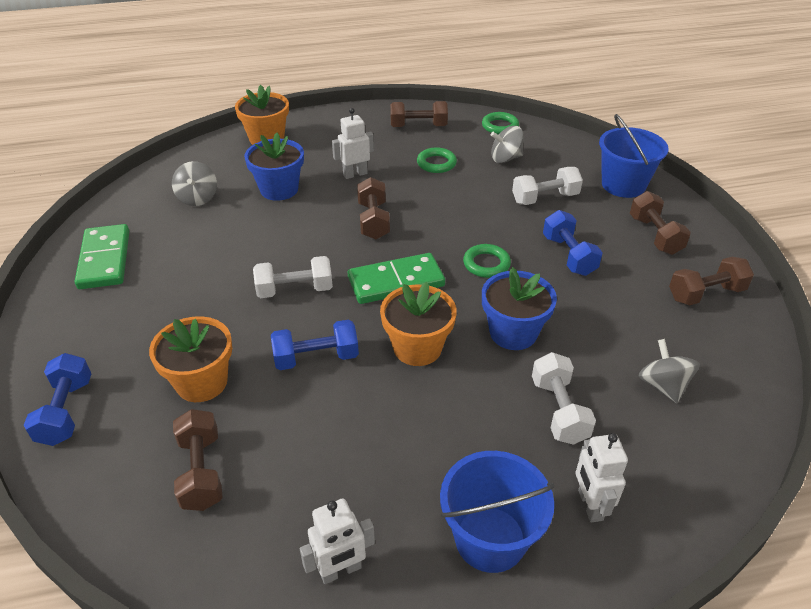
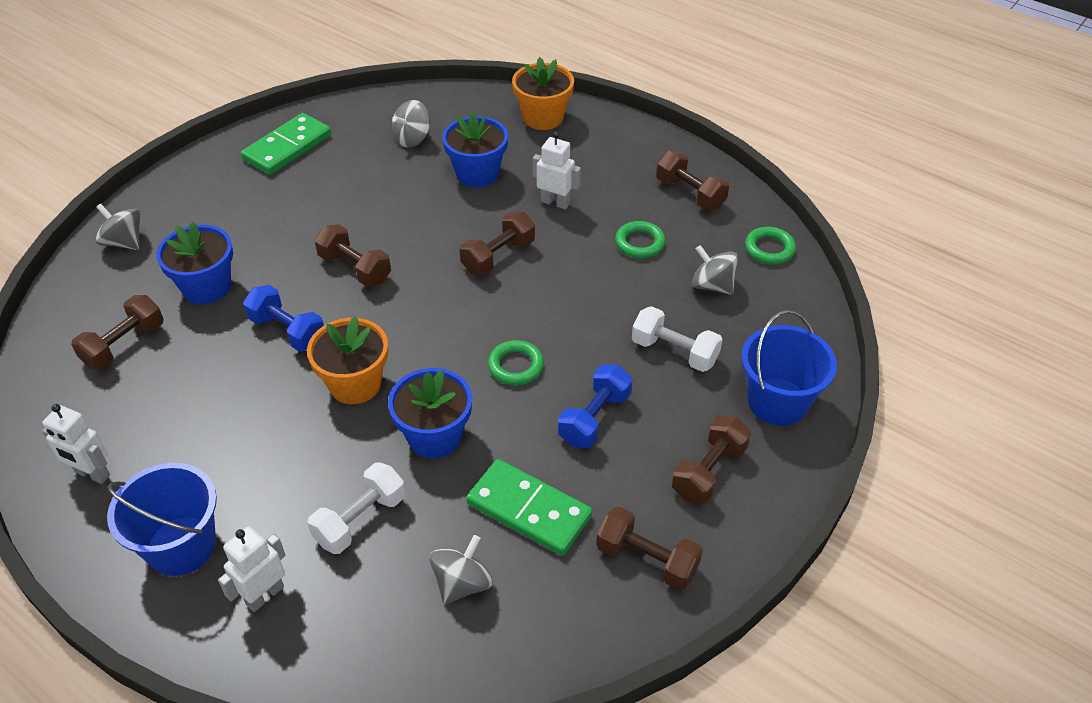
camera: 50 degrees right, 5 degrees up
(66, 411) = (124, 242): blue dumbbell -> grey spinning top
(201, 382) = (207, 287): orange flower pot -> blue flower pot
(295, 290) = (355, 268): white dumbbell -> brown dumbbell
(396, 282) = (427, 321): green domino -> green domino (529, 510)

